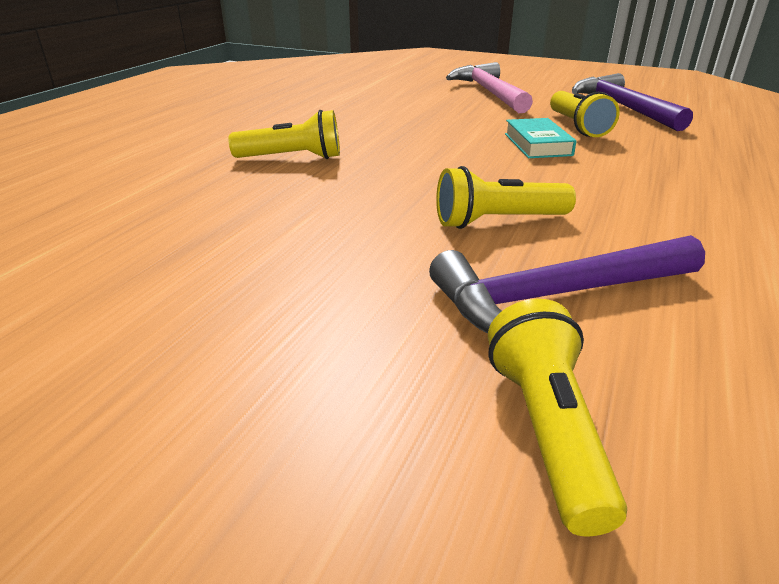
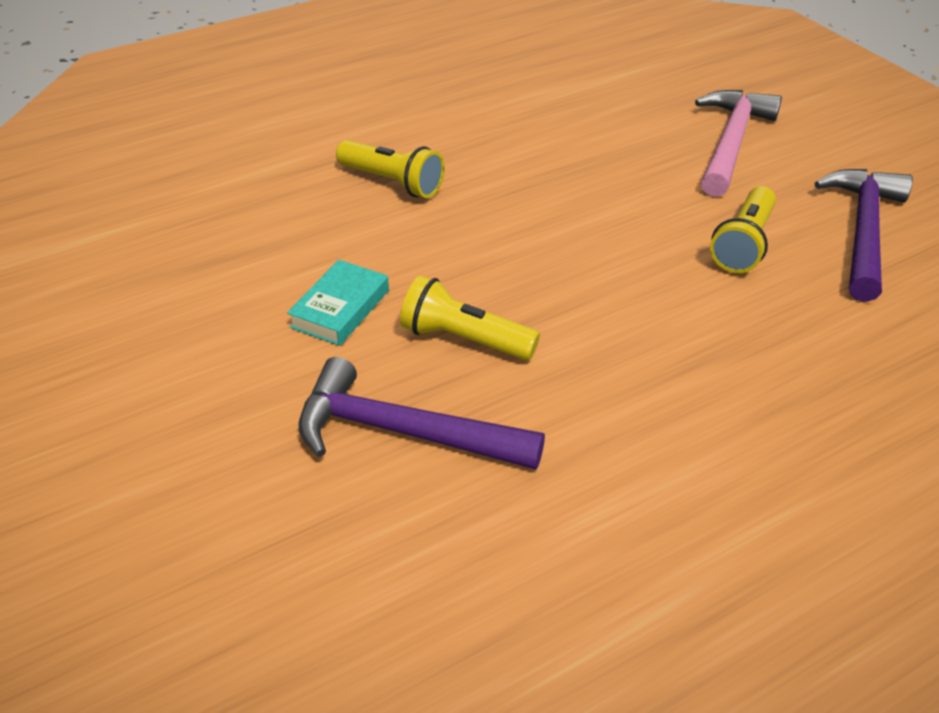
camera: 35 degrees right, 10 degrees up
(537, 144) = (651, 255): turquoise book -> turquoise book (340, 309)
(547, 430) = (260, 515): yellow flashlight -> none

